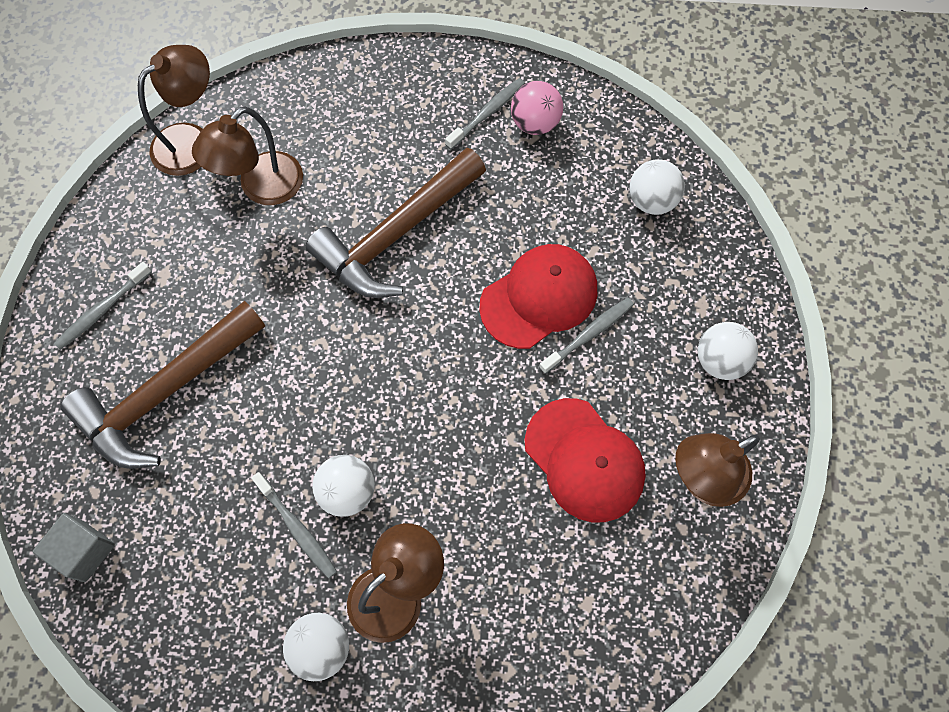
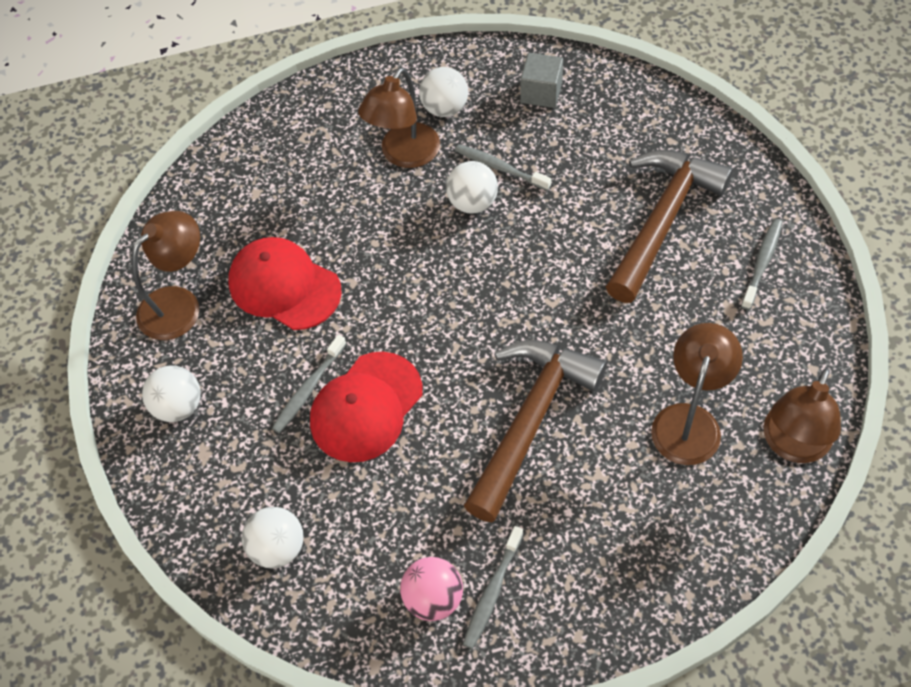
camera: 165 degrees right, 10 degrees down
(84, 551) = (652, 105): grey cube -> grey cube (541, 92)

